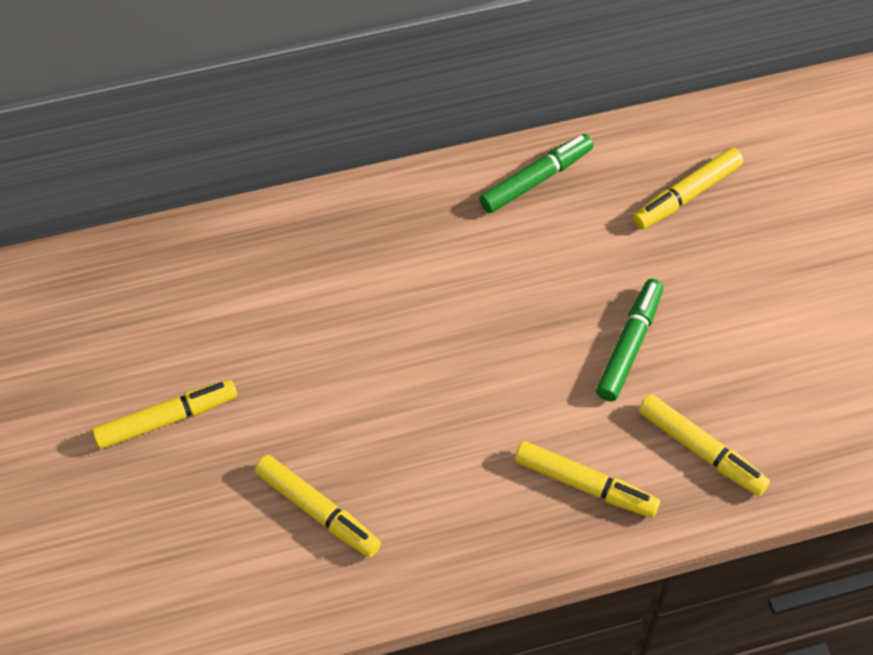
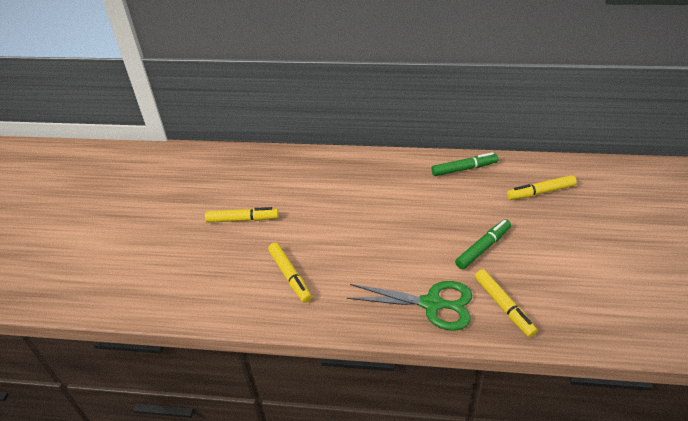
camera: 25 degrees right, 15 degrees down
(585, 485) = (431, 304): yellow marker -> green scissors

